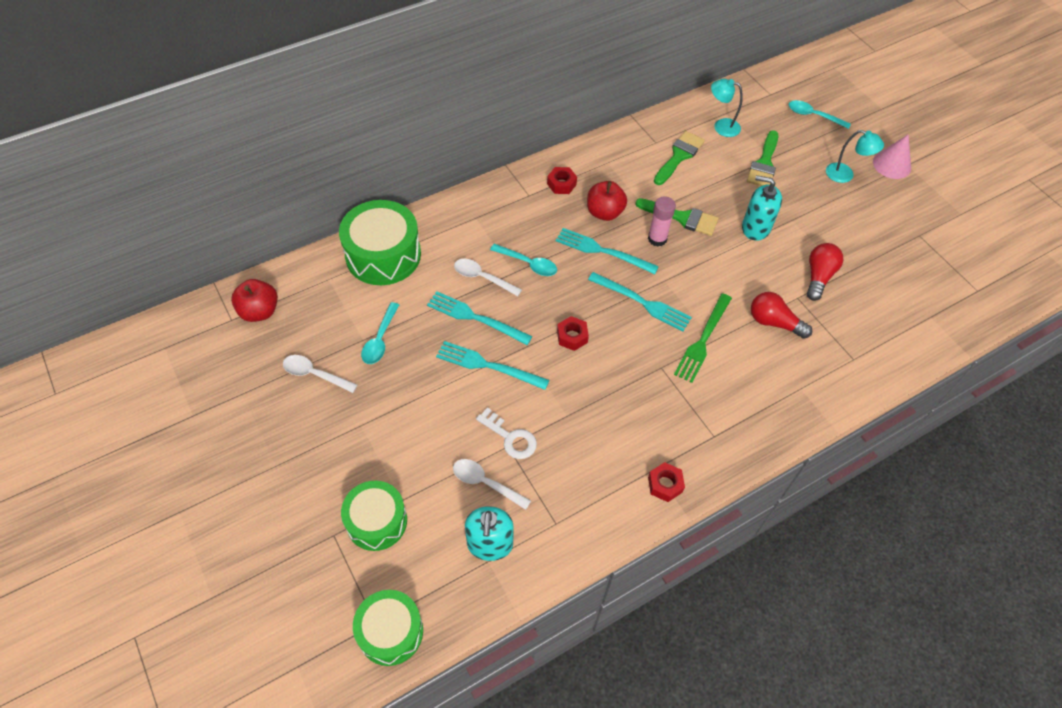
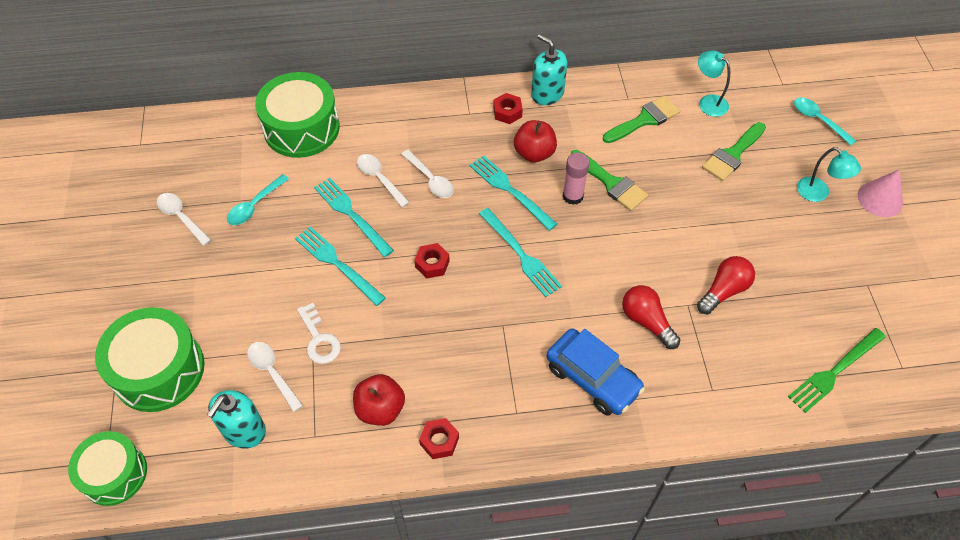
camera: 25 degrees right, 0 degrees up
(259, 311) = (167, 145): red apple -> red apple (380, 409)
(376, 521) = (158, 370): green drum -> green drum, size x1.50
(528, 264) = (430, 179): turquoise spoon -> white spoon
(703, 340) = (560, 313): green fork -> green fork (834, 371)
(755, 228) = (684, 218): turquoise soap dispenser -> turquoise soap dispenser (547, 94)
(758, 384) = (592, 378): none -> blue car

